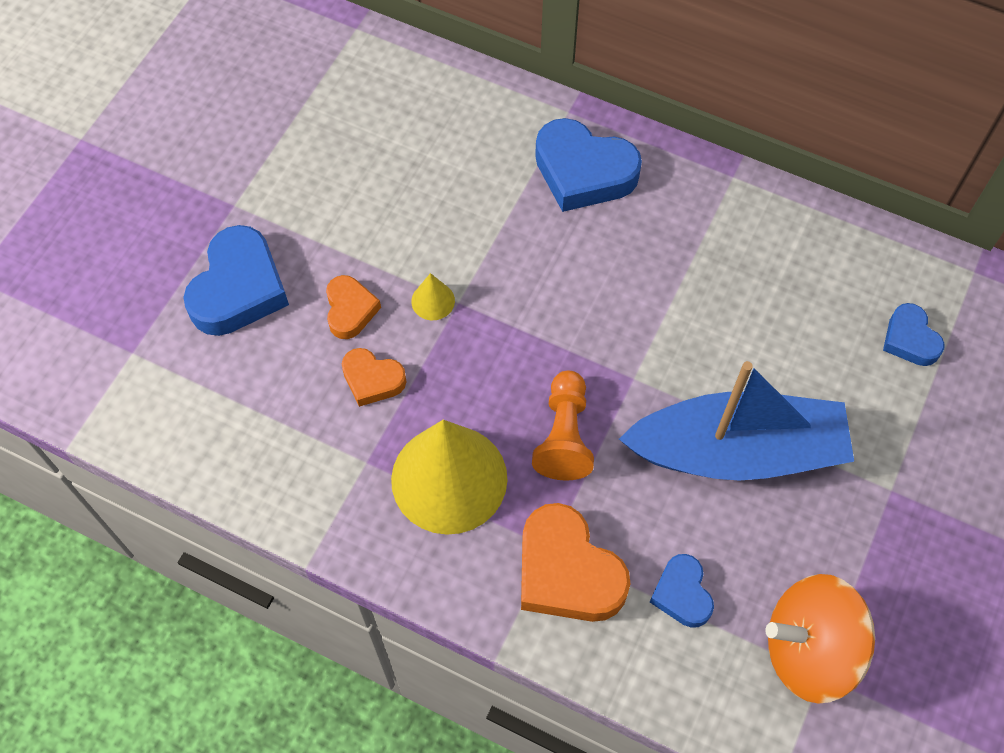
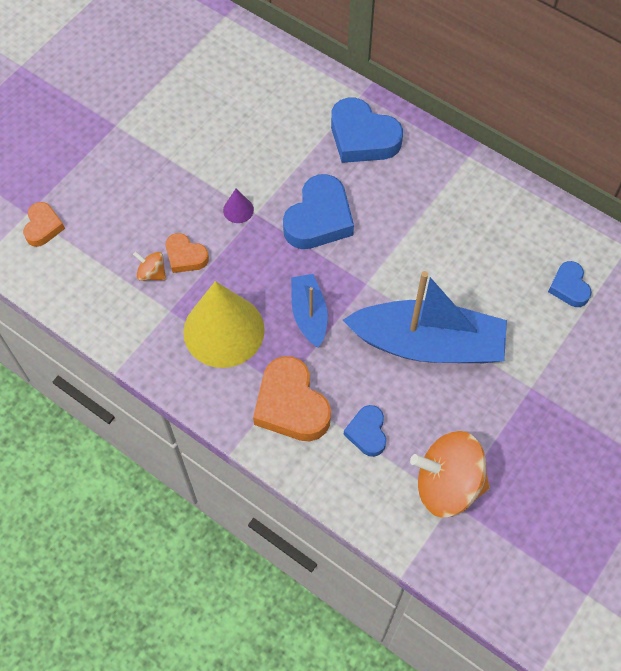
camera: 10 degrees right, 0 degrees up
(239, 289) = (107, 182): blue heart -> blue heart (319, 219)
(330, 412) = (152, 273): none -> orange spinning top
(350, 310) = (180, 207): orange heart -> orange heart (43, 227)
(433, 301) = (238, 210): yellow cone -> purple cone
(564, 436) = (309, 314): orange pawn -> blue boat

